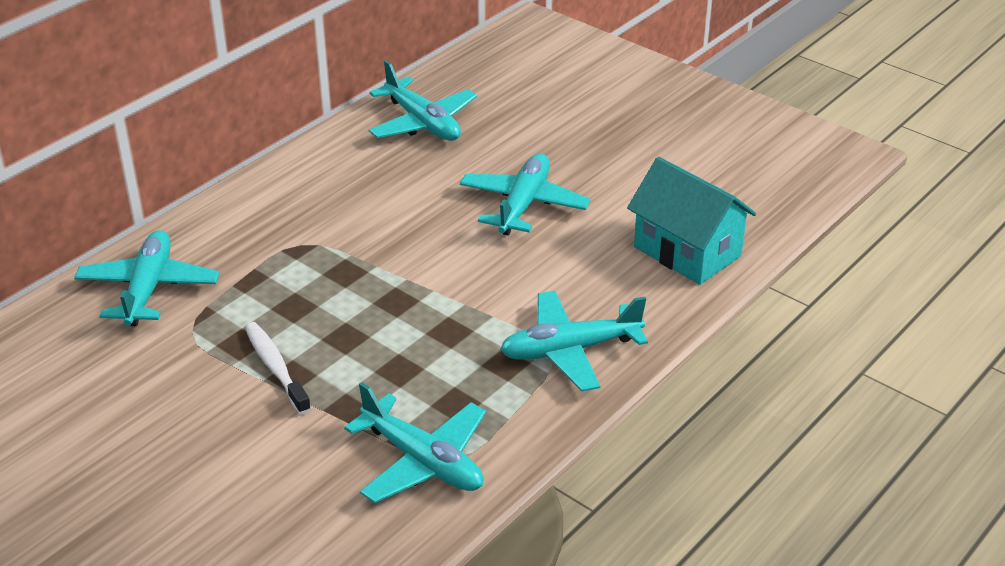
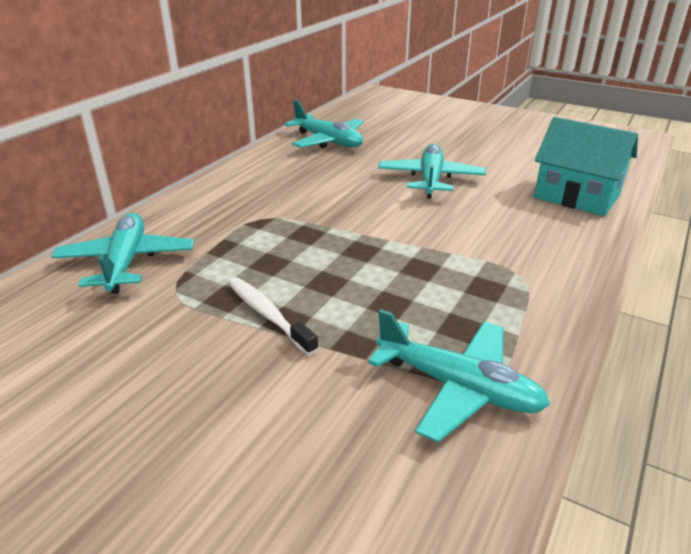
camera: 10 degrees left, 5 degrees down
(570, 350) = (535, 272): turquoise plane -> none

